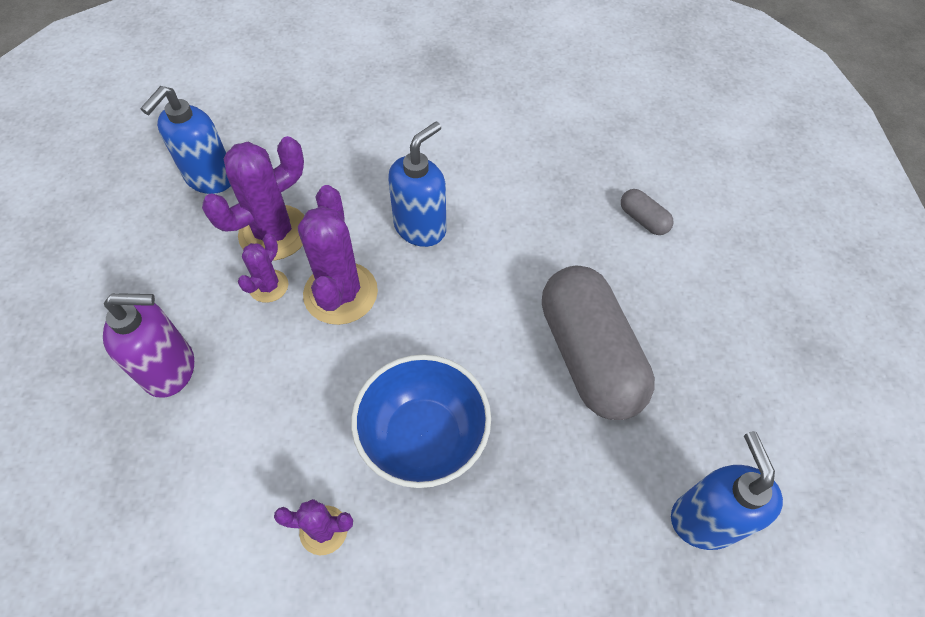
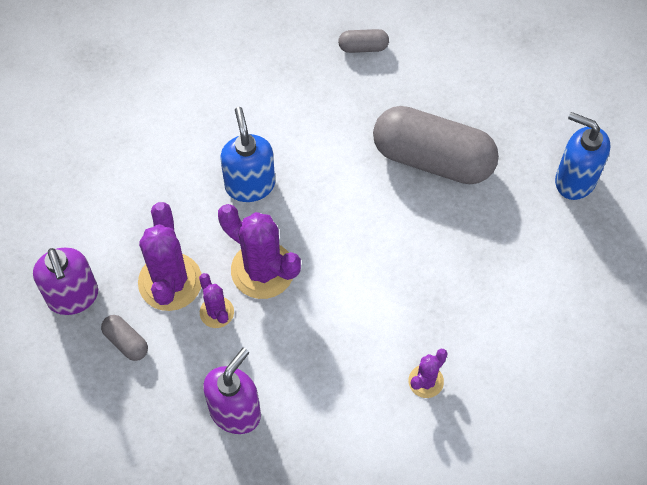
camera: 50 degrees left, 5 degrees up
(190, 239) = (126, 342): none -> grey capsule
(209, 178) = (73, 297): blue soap dispenser -> purple soap dispenser
(423, 437) = (411, 289): blue bowl -> none

